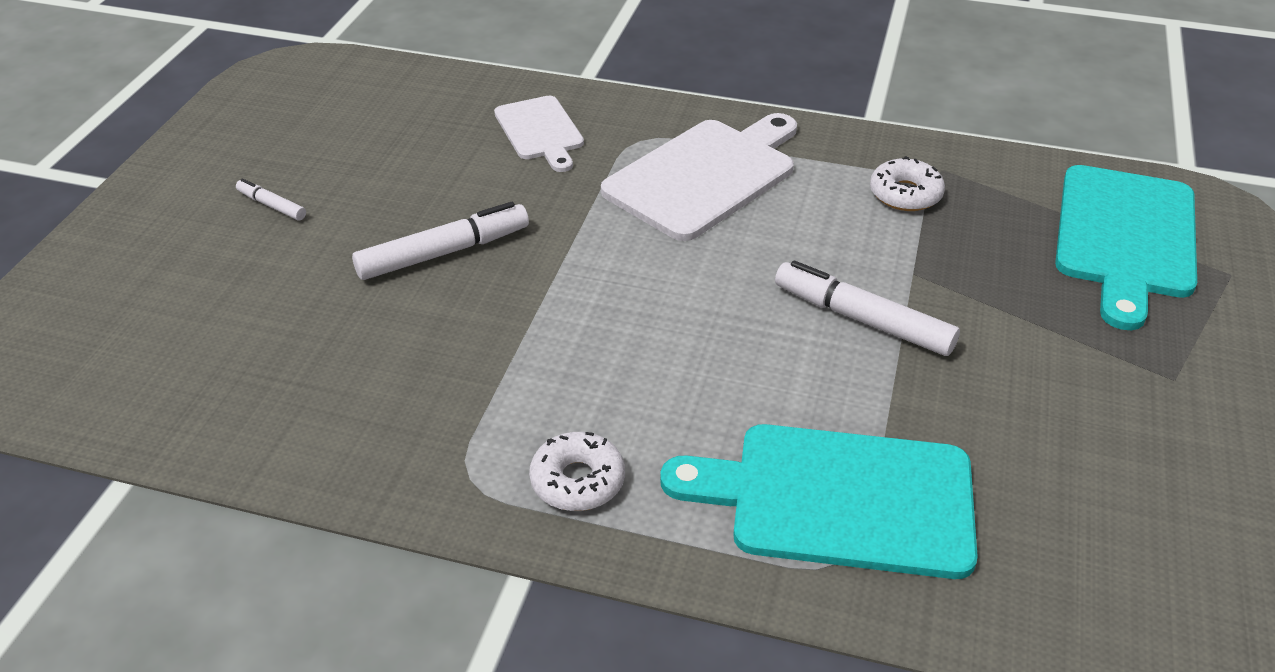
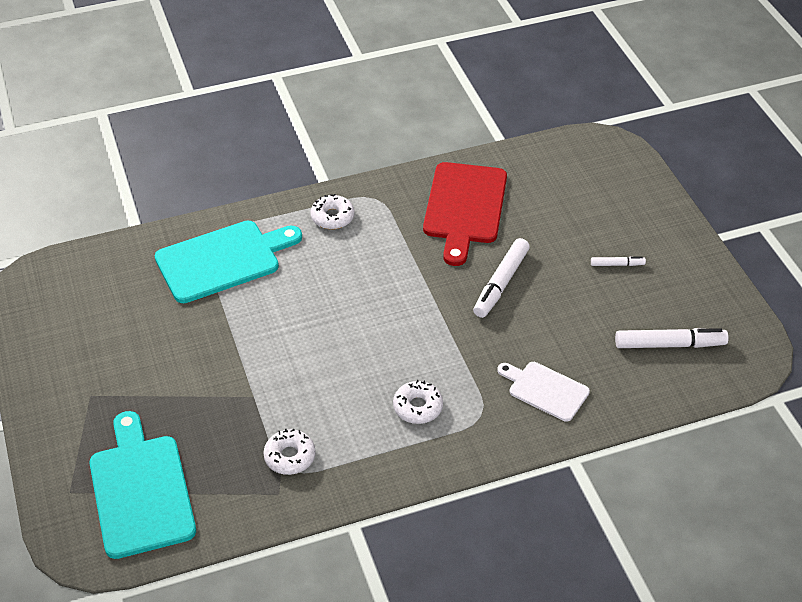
camera: 145 degrees right, 5 degrees up
(350, 382) = (465, 207): none -> red cutting board
(705, 176) = (418, 407): white cutting board -> white donut
(862, 319) = (263, 352): white marker -> white marker (669, 344)

